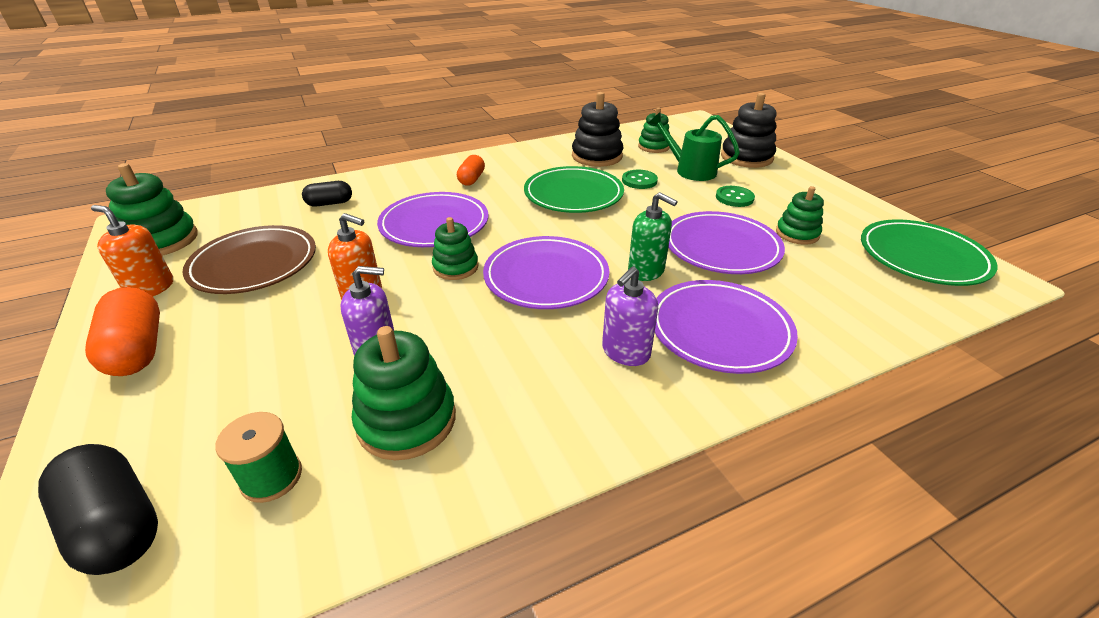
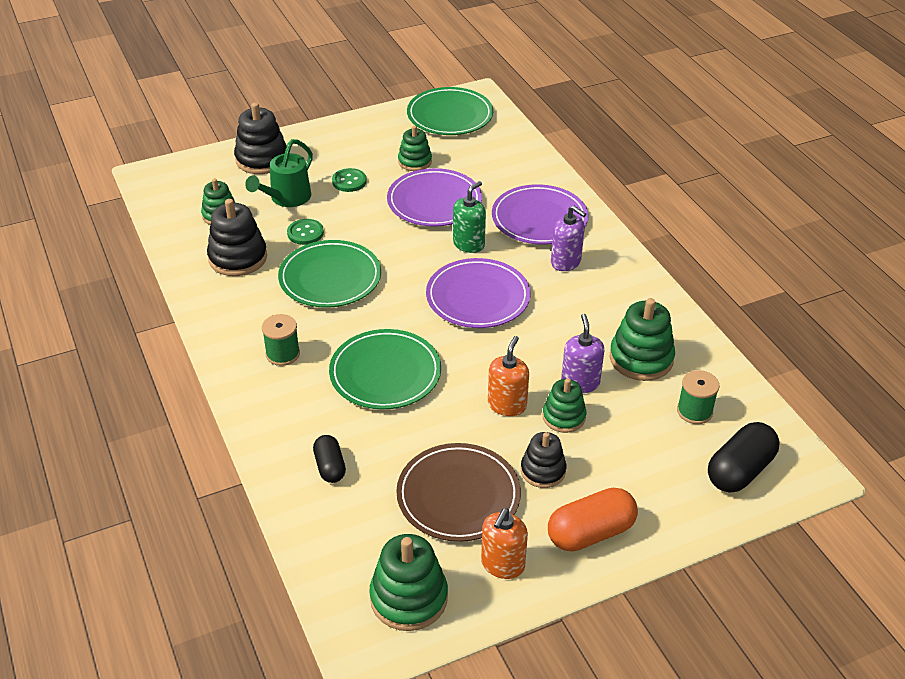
camera: 90 degrees left, 5 degrees up
(251, 317) = (543, 471): none -> black stacking toy
(434, 224) = (385, 373): purple plate -> green plate
(455, 267) = (463, 351): green stacking toy -> green stacking toy (564, 417)
(471, 179) = (283, 354): orange capsule -> green spool

